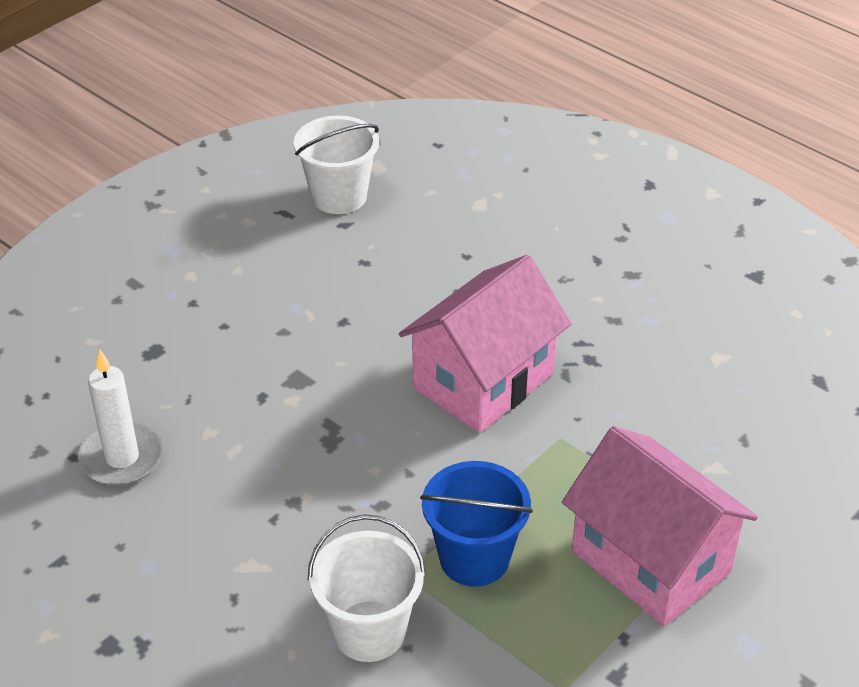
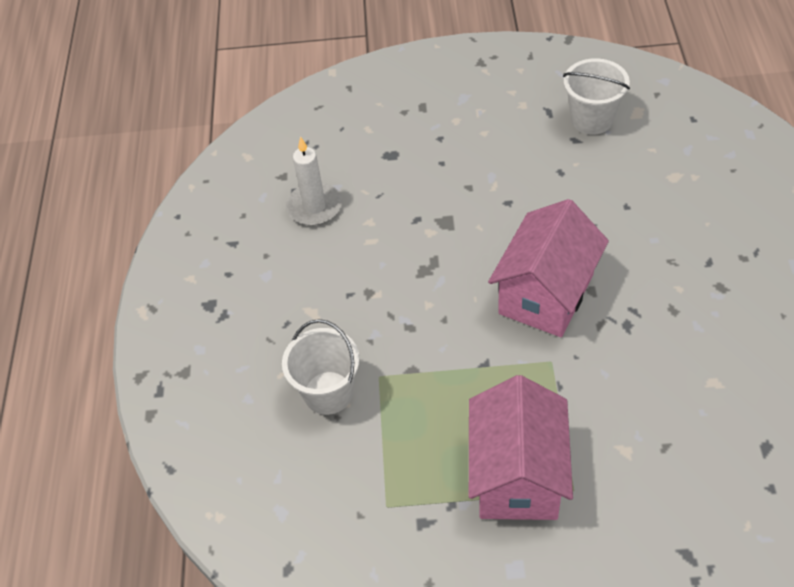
camera: 50 degrees right, 10 degrees up
(474, 558) = (423, 395): blue bucket -> none
(483, 381) = (546, 294): pink house -> pink house turned 60 degrees counterclockwise

